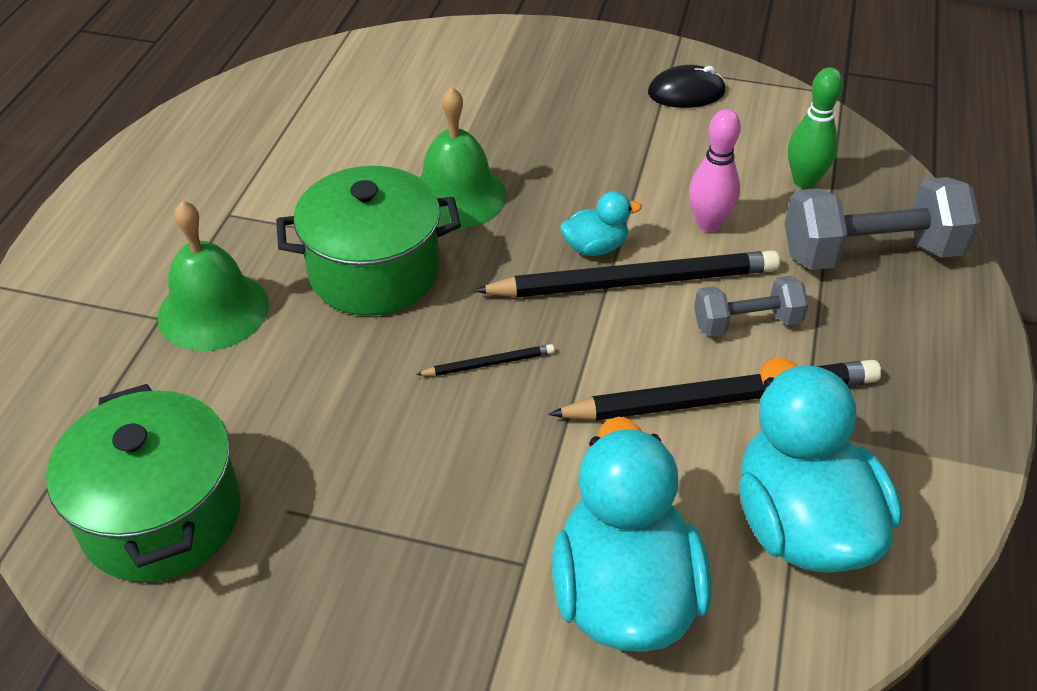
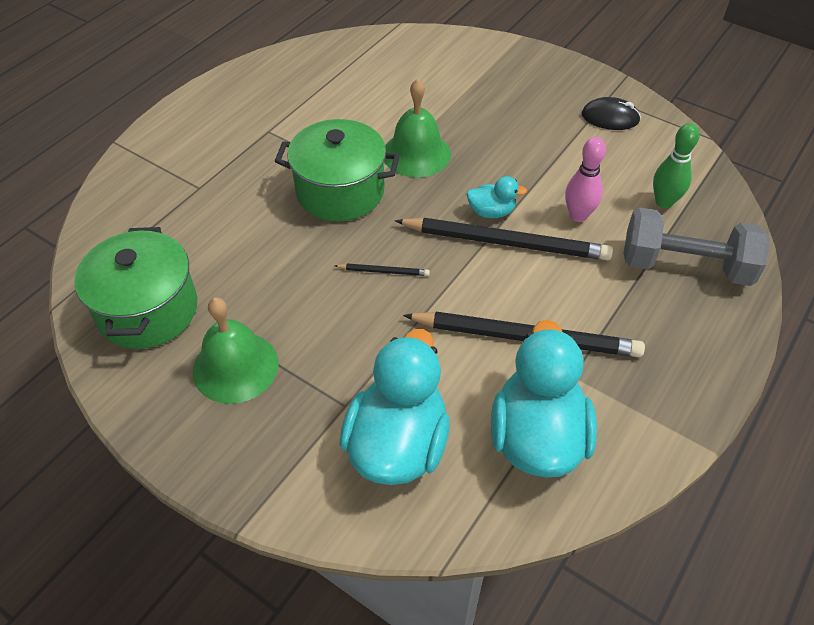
camera: 20 degrees right, 5 degrees up
(213, 310) = (232, 191): green bell -> green bell (235, 367)
(747, 323) = (569, 291): grey dumbbell -> none

